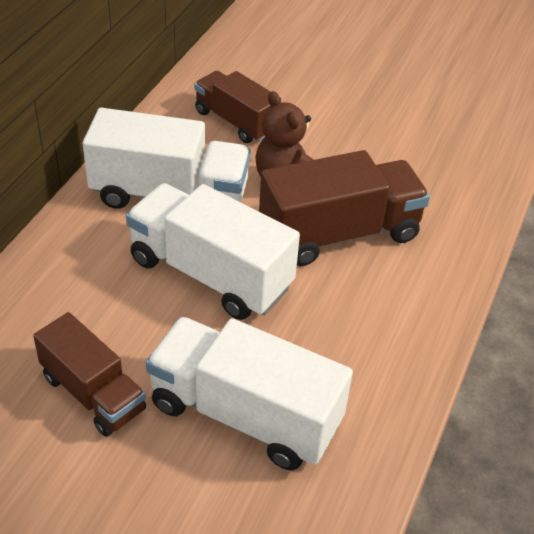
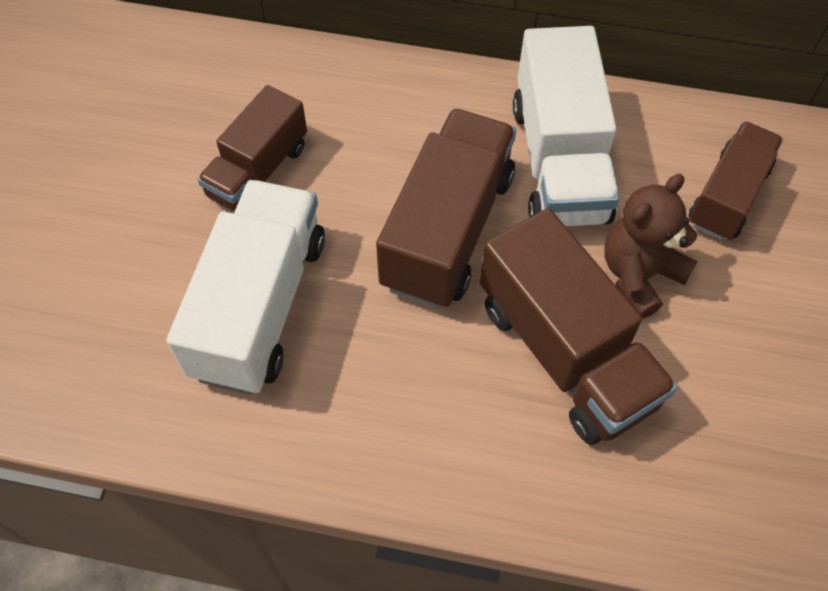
camera: 80 degrees right, 15 degrees up
(210, 274) = (447, 230): white truck -> brown truck

